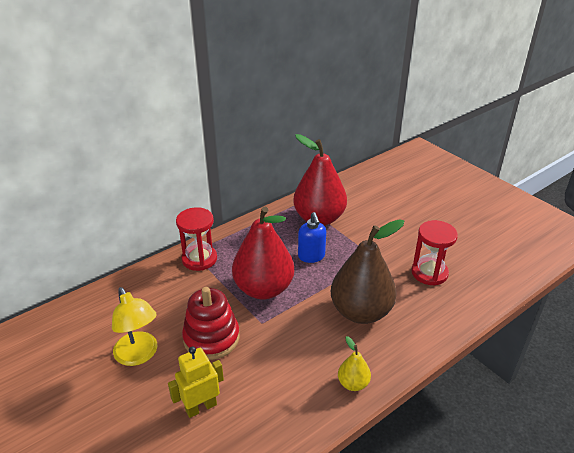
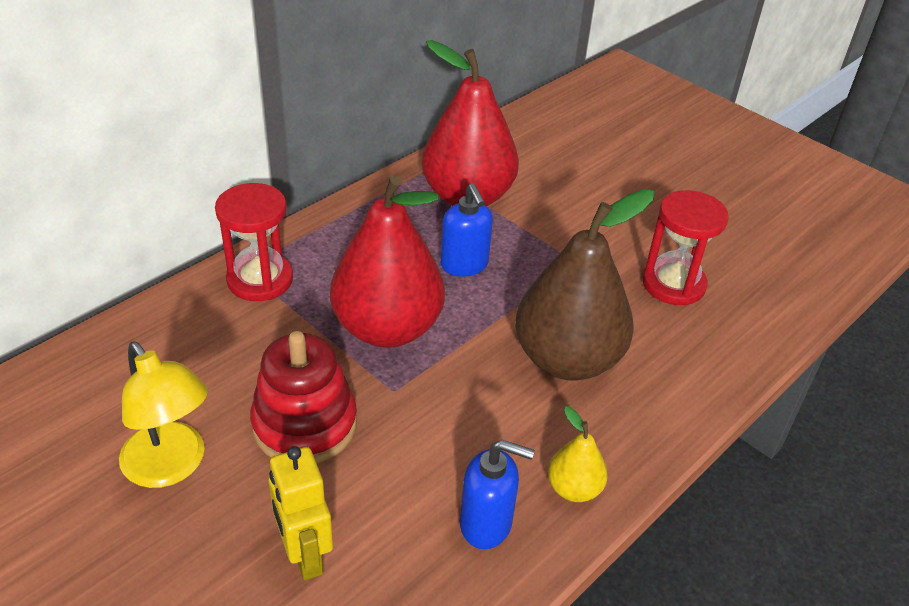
camera: 10 degrees left, 5 degrees up
(201, 407) = (304, 555): yellow robot -> yellow robot turned 75 degrees counterclockwise
(301, 399) = (486, 524): none -> blue soap dispenser

